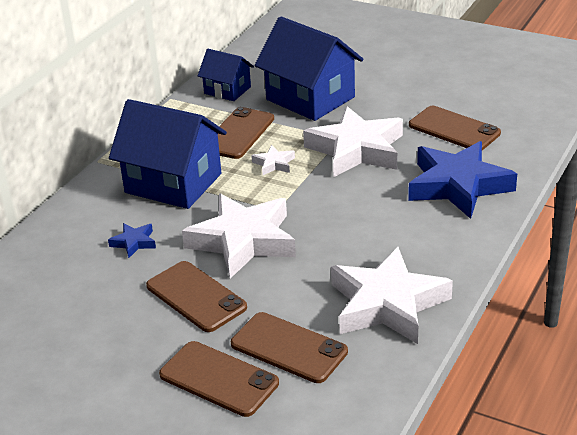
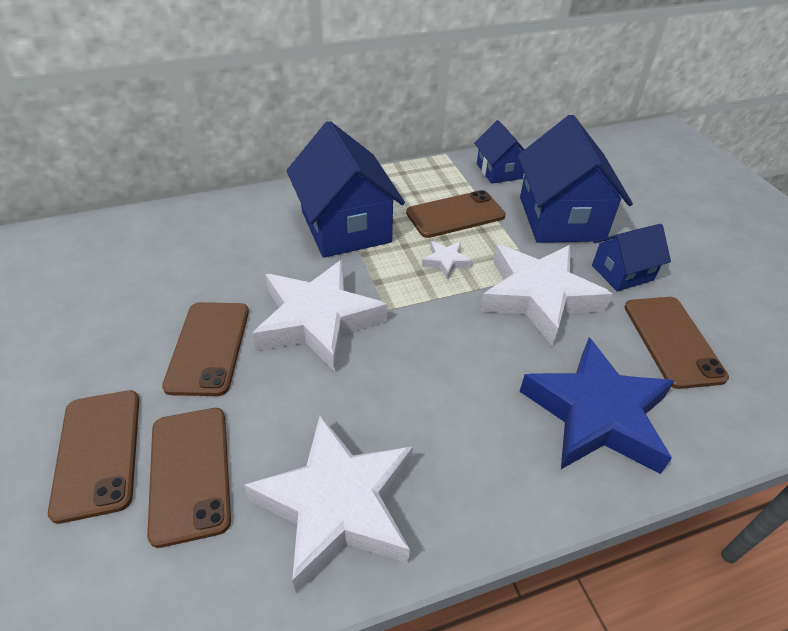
camera: 40 degrees right, 10 degrees up
(134, 242) = (245, 260): blue star -> none
(386, 109) = (622, 273): none -> blue house

